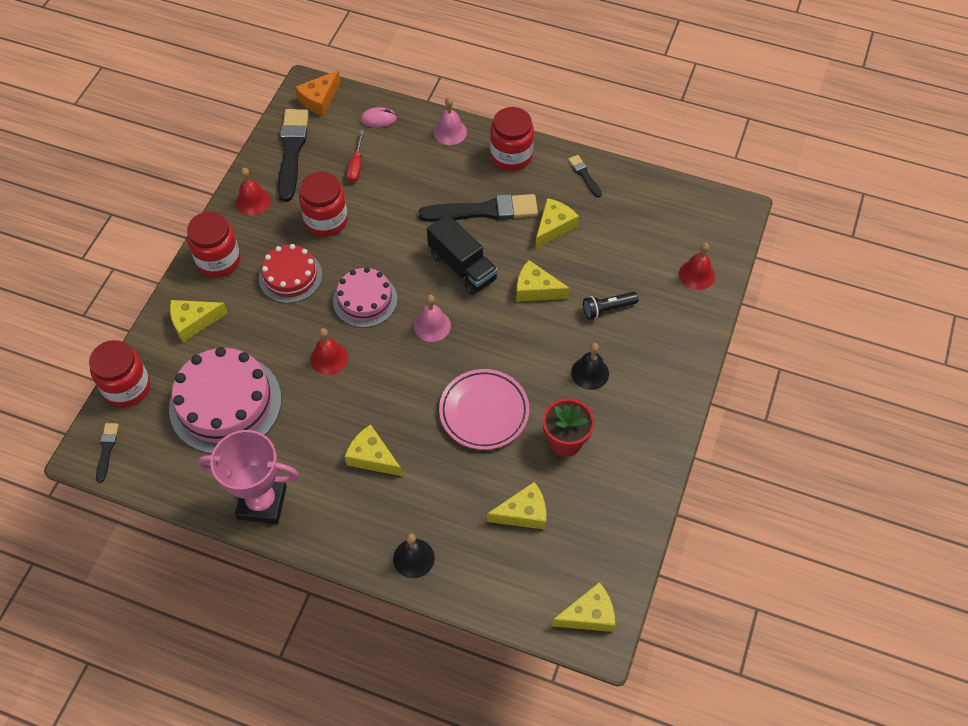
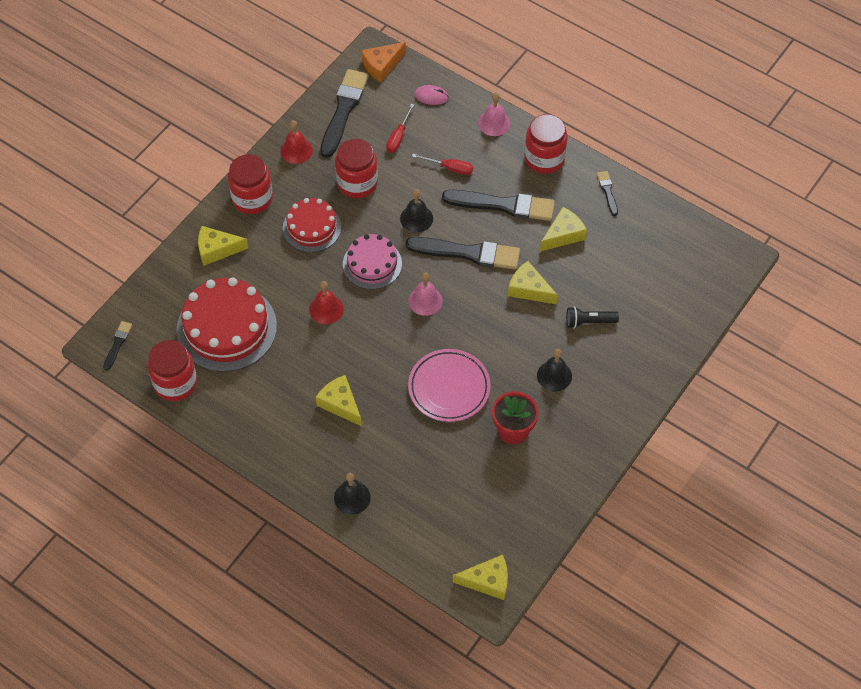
camera: 15 degrees right, 0 degrees up
(127, 387) = (147, 294): red jar -> red jar (175, 383)
(225, 403) = (226, 328): pink cake -> red cake
(262, 502) = (236, 420): pink trophy -> none
(398, 243) = (416, 218): none -> black bell
(418, 185) = (450, 168): none -> red screwdriver
(462, 267) = (468, 253): black truck -> black brush
(523, 513) = (457, 483): yellow cheese -> none
(696, 275) = (682, 309): red bell -> none

